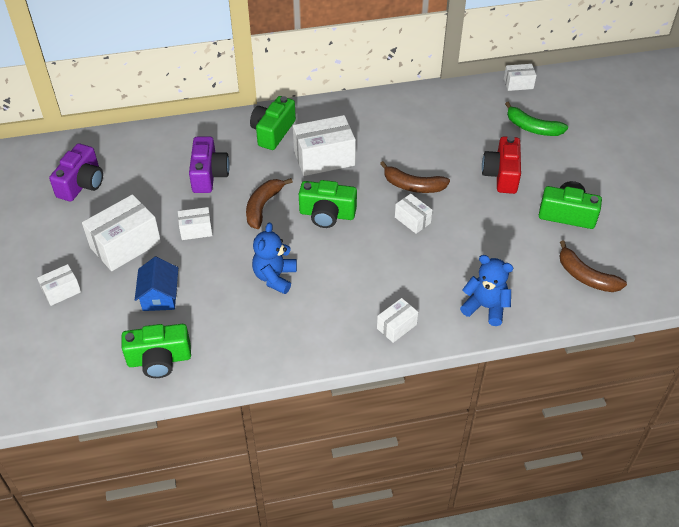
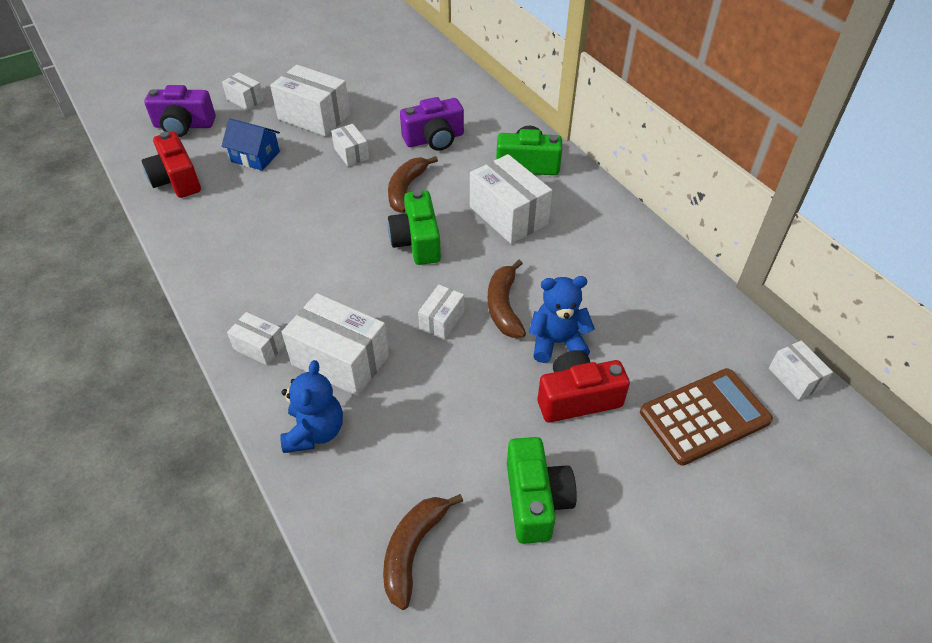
camera: 70 degrees right, 0 degrees up
(82, 184) = (382, 69): purple camera -> purple camera (184, 126)
(159, 360) = (176, 180): green camera -> red camera
(160, 296) = (255, 157): blue house -> blue house turned 45 degrees clockwise
(263, 206) = (406, 189): brown banana -> brown banana turned 75 degrees counterclockwise
(275, 277) = (305, 226): blue teddy bear -> blue teddy bear (557, 342)
(427, 282) = (340, 360): none -> white box
(532, 128) = (704, 416): green banana -> brown calculator

